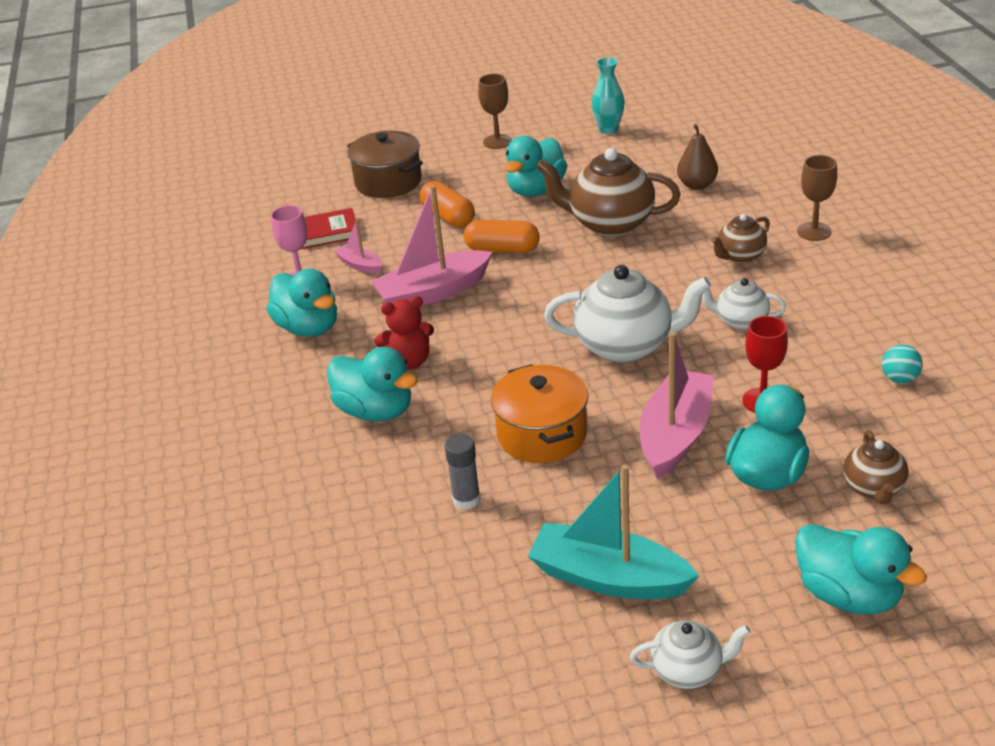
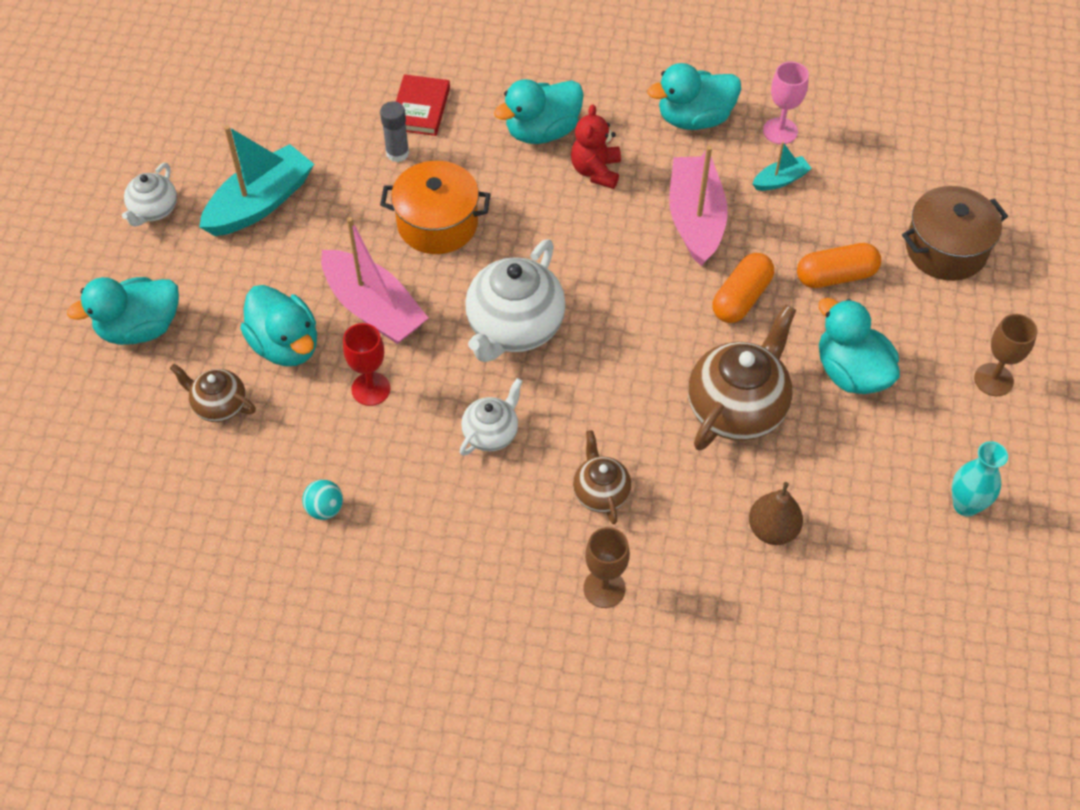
camera: 110 degrees right, 20 degrees up
(326, 232) = (862, 171): red book -> red book (420, 108)
(360, 265) = (780, 180): pink boat -> turquoise boat

